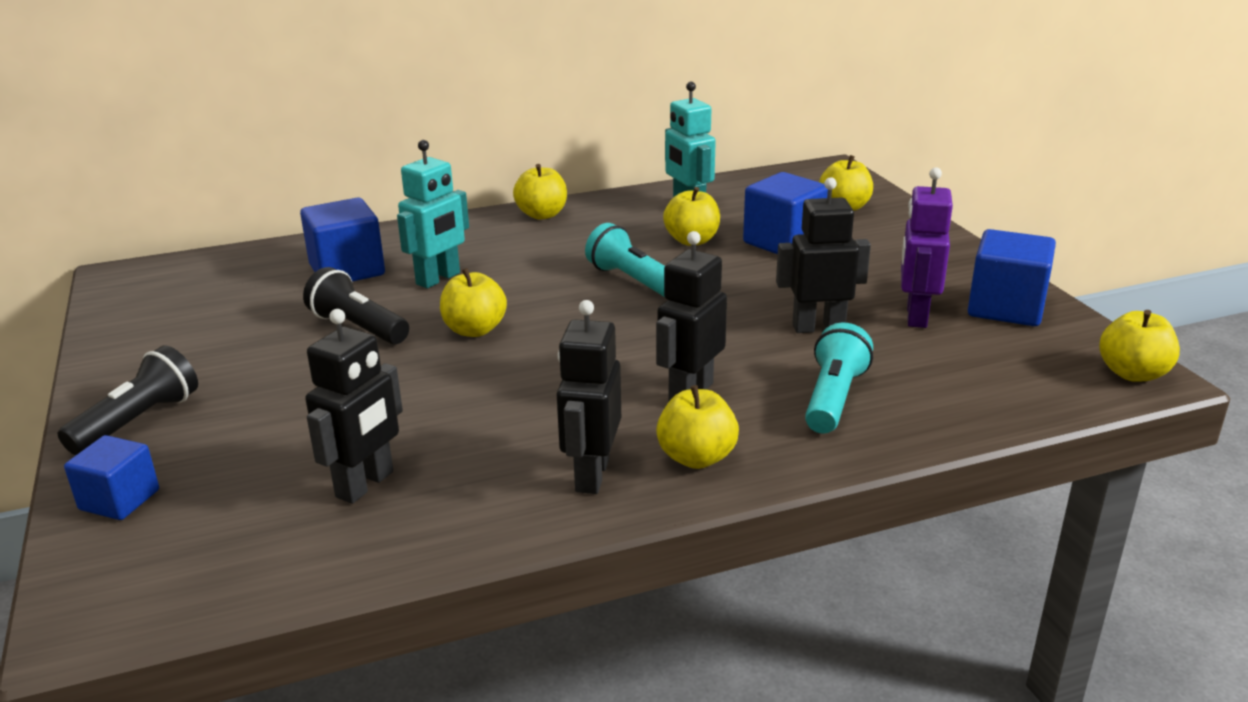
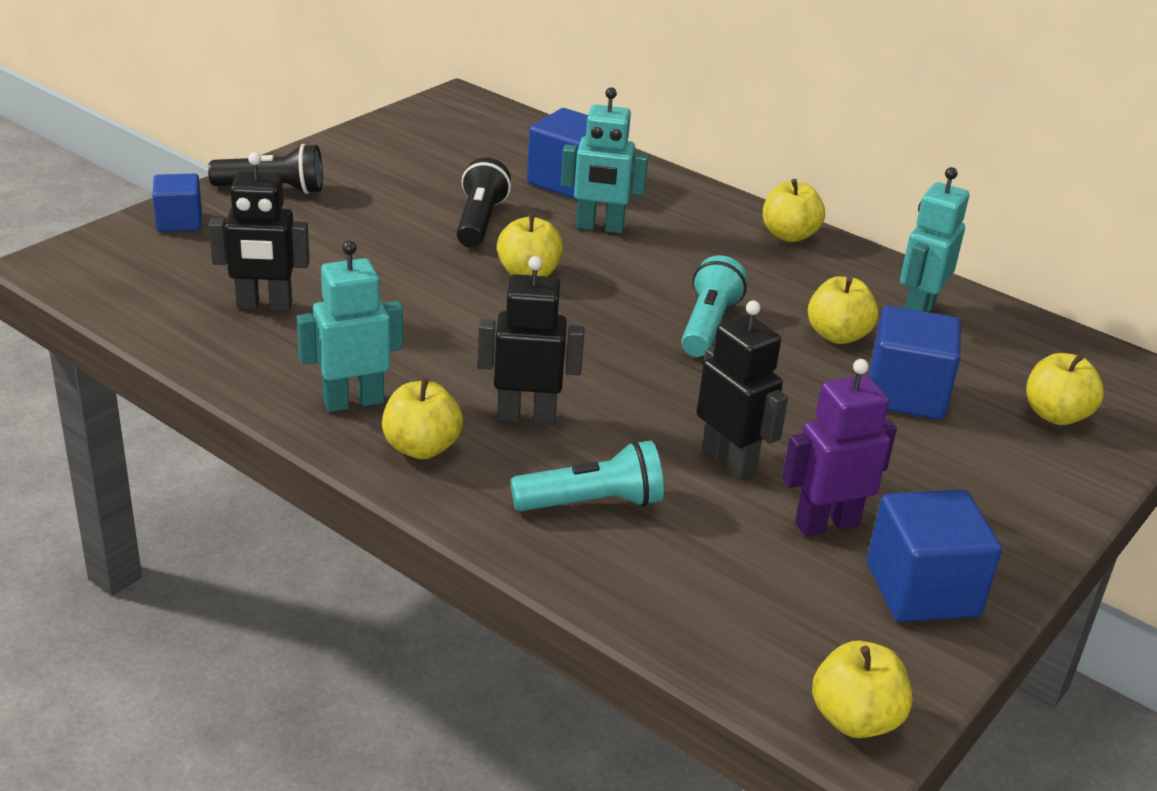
camera: 55 degrees right, 5 degrees up
(591, 475) = (353, 401): black robot -> turquoise robot

